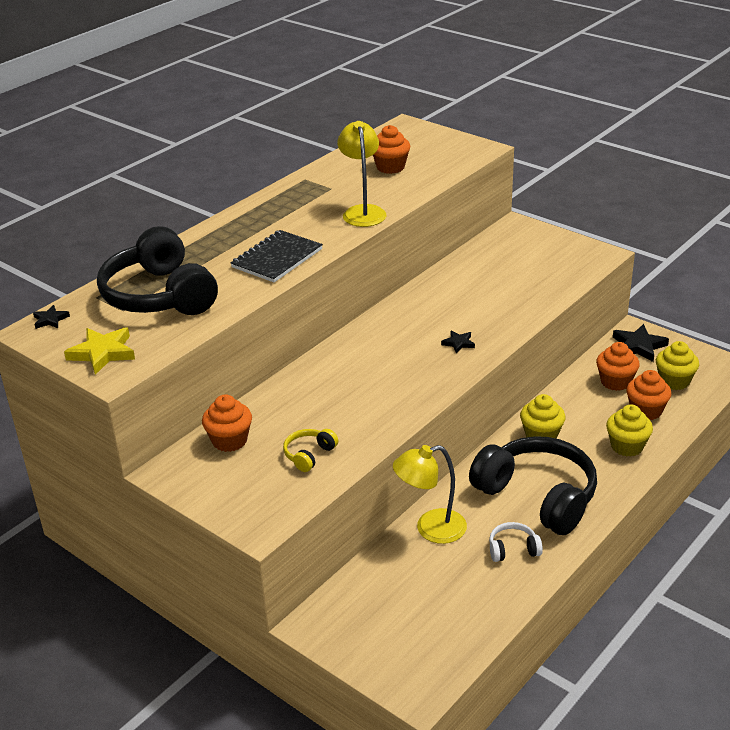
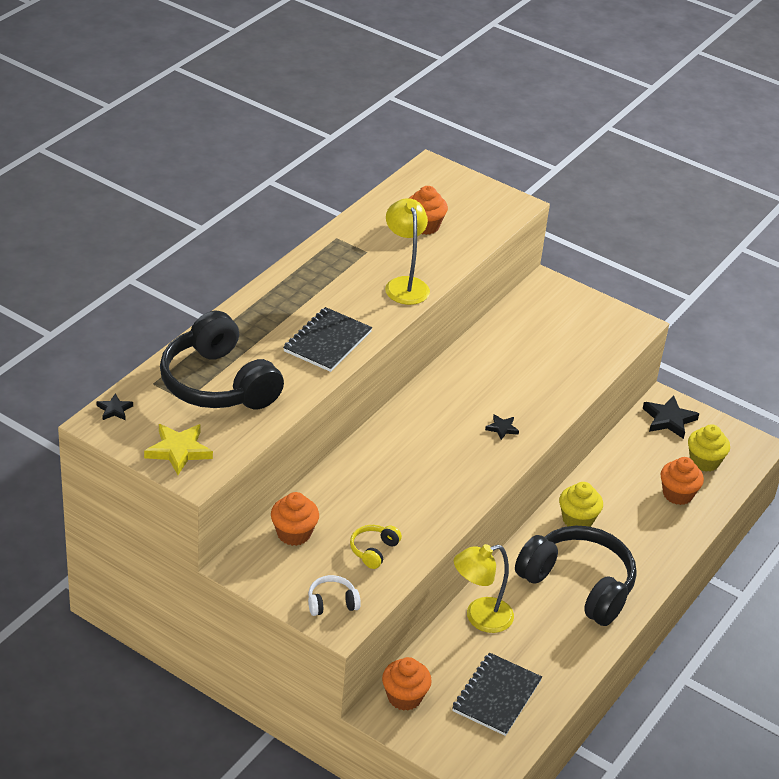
camera: 10 degrees left, 5 degrees up
(440, 607) = (496, 696): none -> black notebook
(513, 549) = (559, 639): white headphones -> white headphones (332, 603)
(615, 382) = (647, 461): orange cupcake -> orange cupcake (404, 697)
(627, 446) = (660, 533): yellow cupcake -> none

